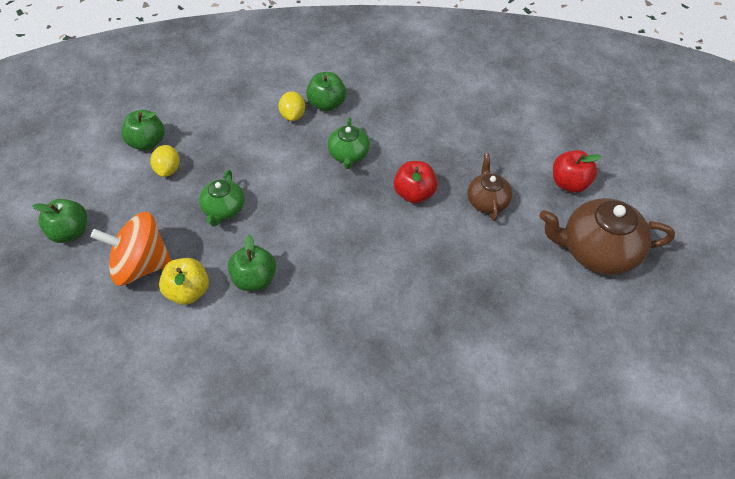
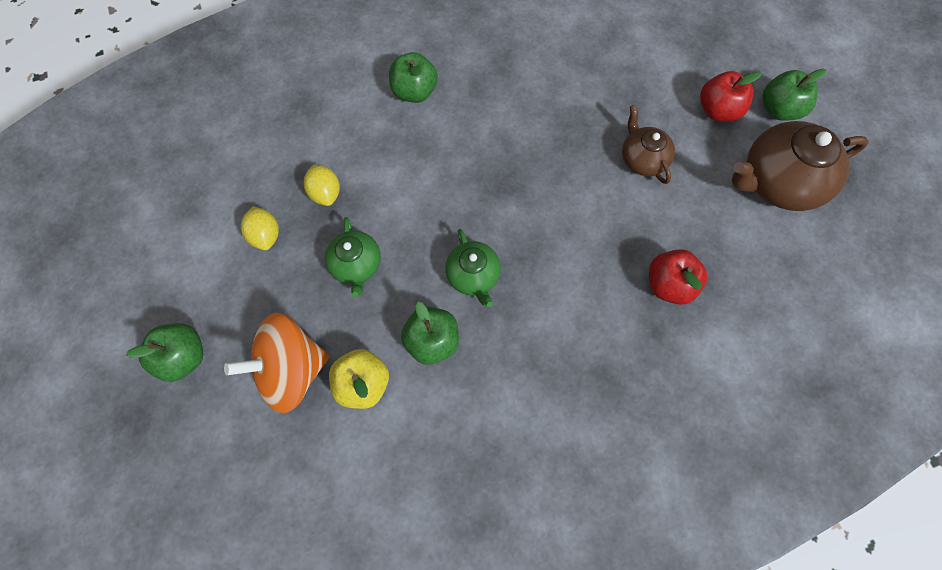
camera: 20 degrees left, 15 degrees up
(147, 142) = (223, 208): green apple -> green apple (779, 109)
(293, 115) = (382, 118): yellow lemon -> yellow lemon (325, 193)
(349, 154) = (468, 149): green teapot -> green teapot (473, 276)
(414, 193) = (561, 175): red apple -> red apple (669, 285)

